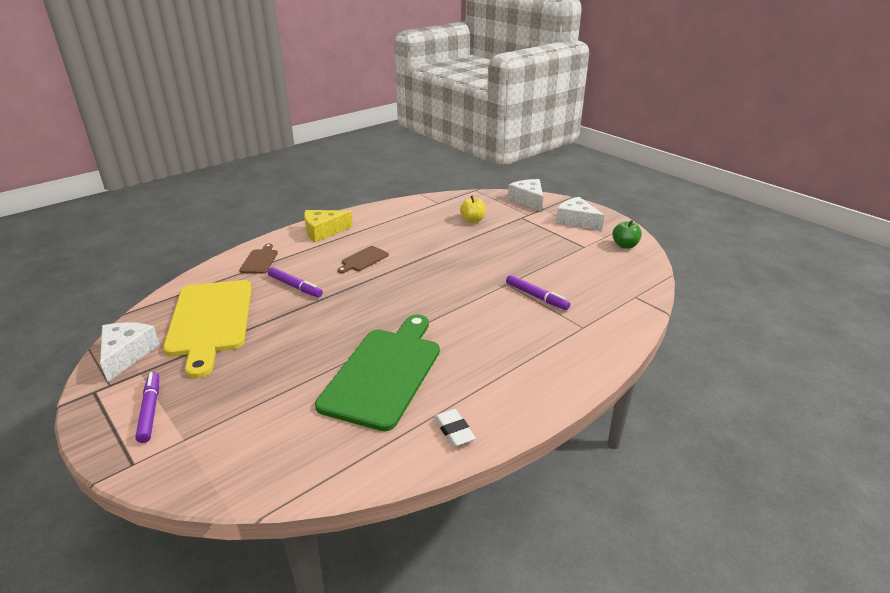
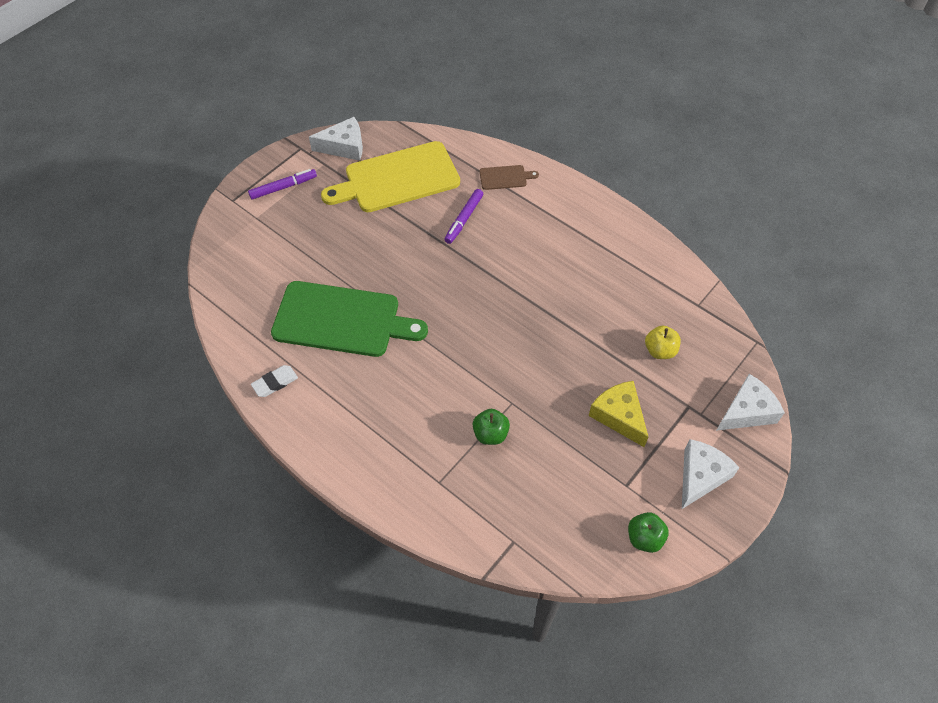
camera: 80 degrees right, 25 degrees up
(323, 231) = (581, 210): yellow cheese -> yellow cheese (619, 416)
(363, 259) = (529, 260): brown cutting board -> none
(536, 296) = (490, 434): purple marker -> green apple

